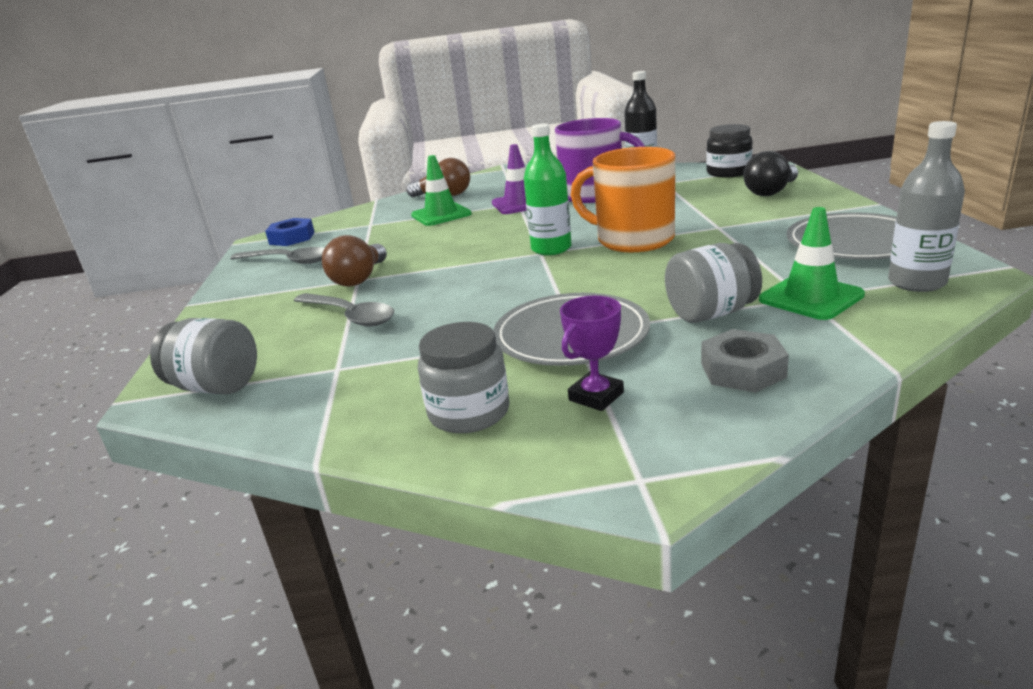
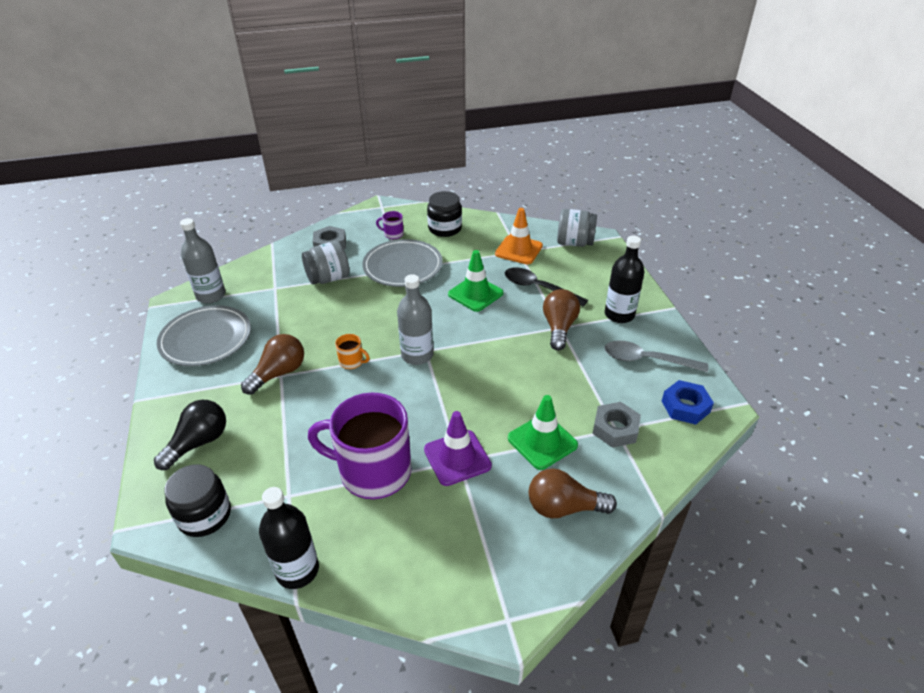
camera: 170 degrees right, 15 degrees up
(268, 294) = (619, 314): none -> black bottle
(335, 370) = (518, 250): none -> orange traffic cone
(349, 316) = (538, 288): grey spoon -> black spoon
(370, 224) = (615, 429): none -> grey nut
(469, 412) = (445, 228): grey jar -> black jar
(551, 249) = (417, 355): green bottle -> grey bottle
(596, 396) = (393, 234): purple trophy -> purple mug
(633, 240) = (352, 362): orange mug -> orange mug, size x0.40
(721, 227) = (279, 373): none -> brown light bulb
(810, 297) = (272, 287): green traffic cone -> green traffic cone (475, 294)

